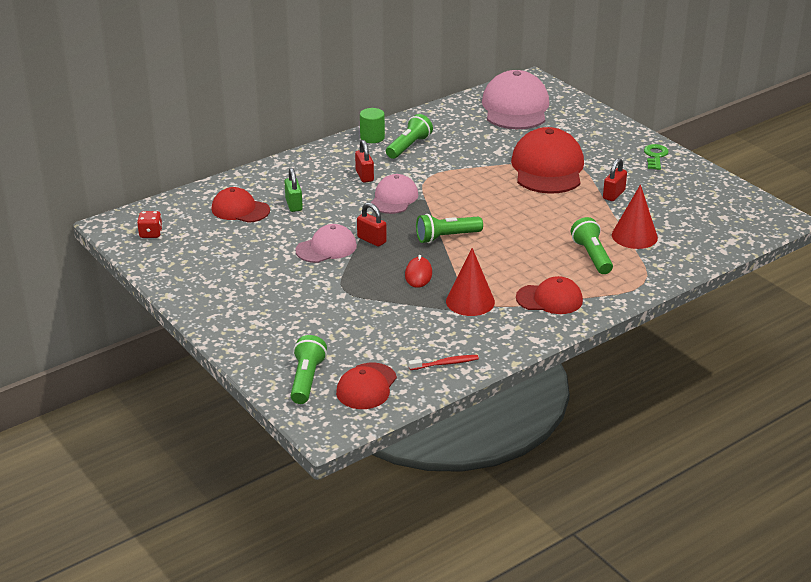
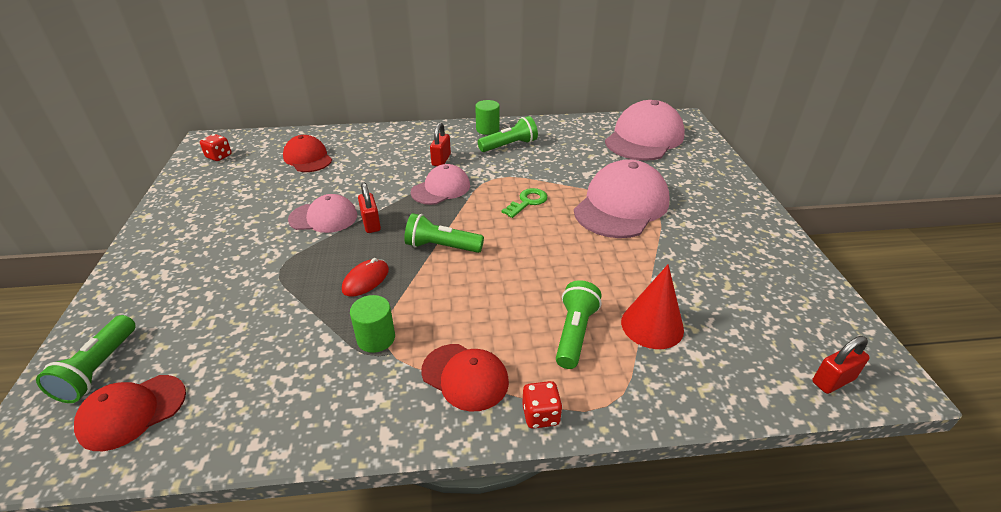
camera: 30 degrees right, 5 degrees up
(294, 205) = (352, 167): green padlock -> none
(306, 380) = (98, 369): green flashlight -> green flashlight turned 150 degrees clockwise
(445, 363) = (247, 421): red toothbrush -> none
(470, 301) = (376, 338): red cone -> green cylinder
(547, 168) = (621, 205): red cap -> pink cap
(611, 300) = (540, 415): none -> red dice
(613, 194) = (670, 260): red padlock -> red padlock (833, 380)
(655, 156) = (758, 229): green key -> green key (527, 202)

